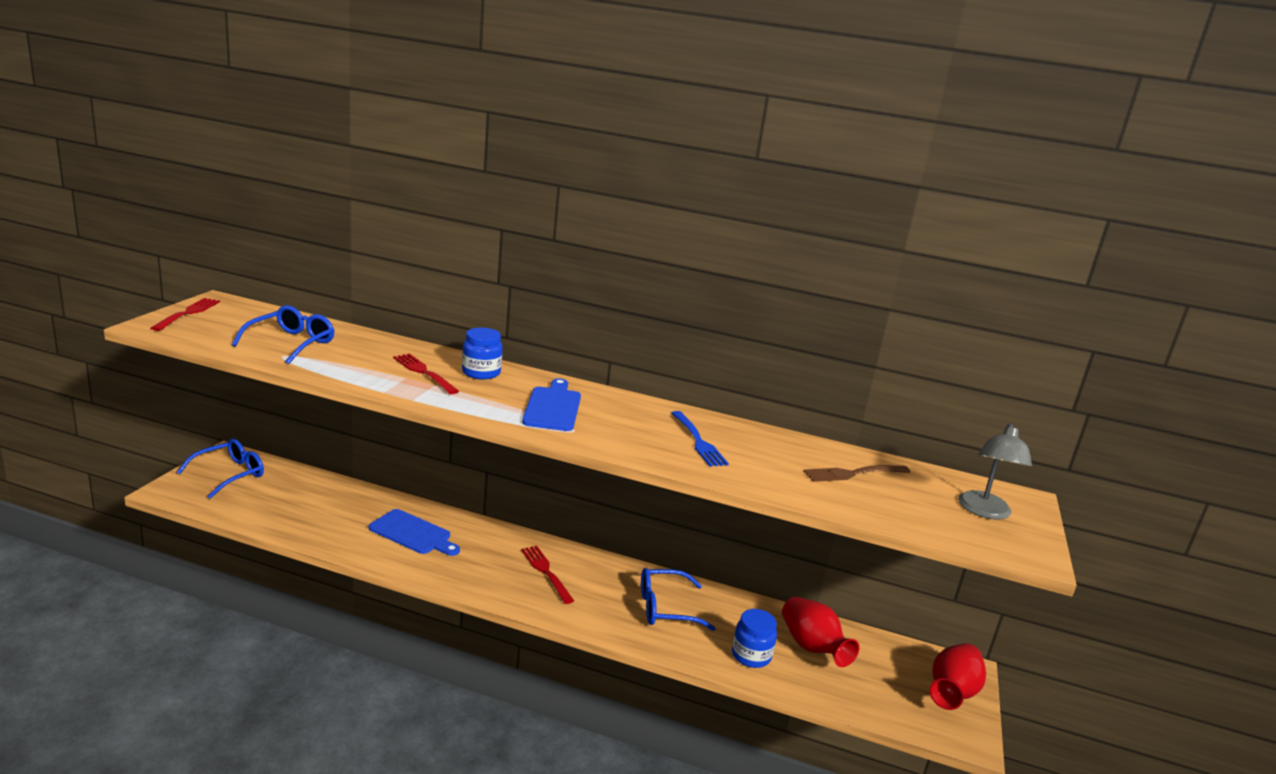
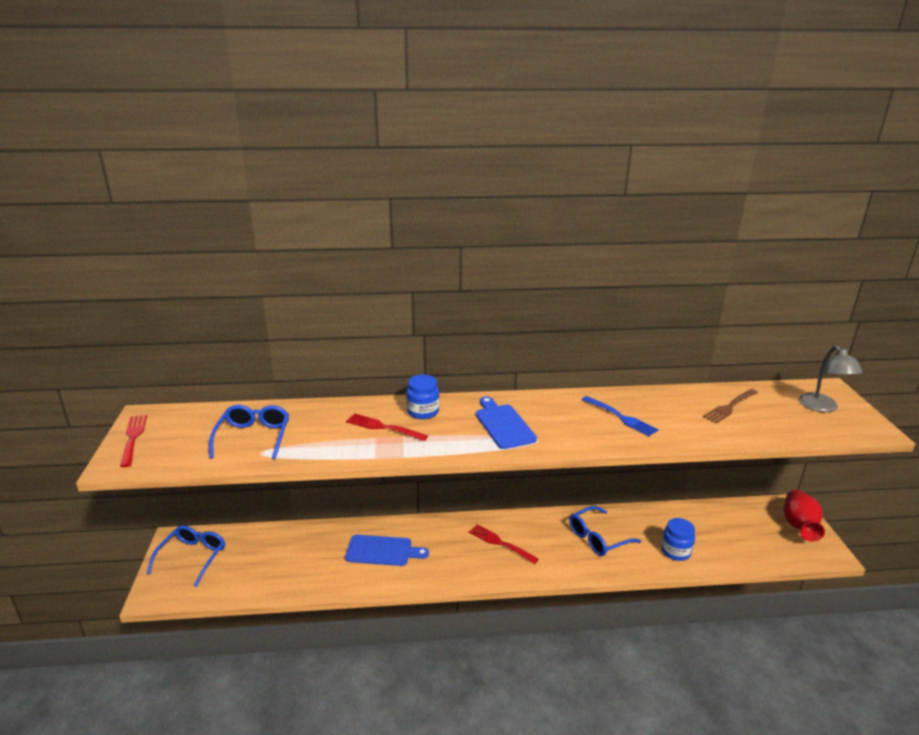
camera: 20 degrees left, 5 degrees up
(812, 647) = (703, 529): red vase -> none

